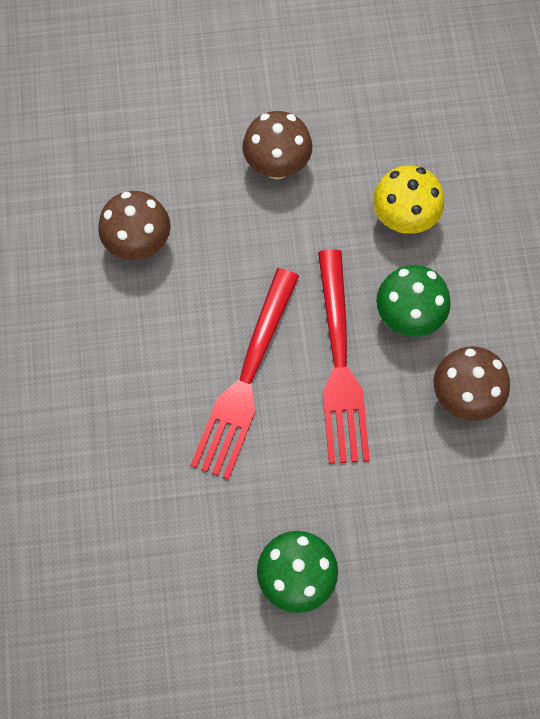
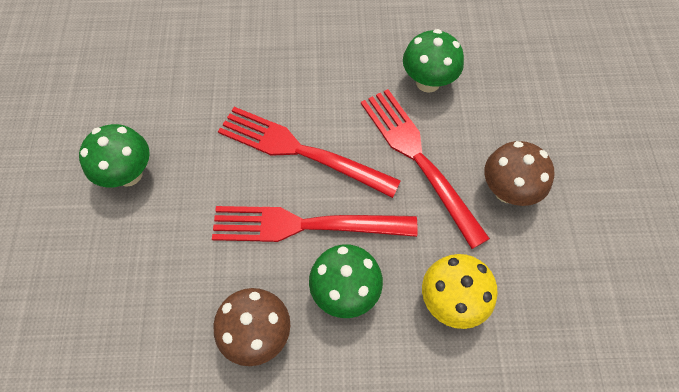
camera: 95 degrees right, 5 degrees down
(139, 244) = (428, 82): brown mushroom -> green mushroom
(246, 252) = (418, 159): none -> red fork

